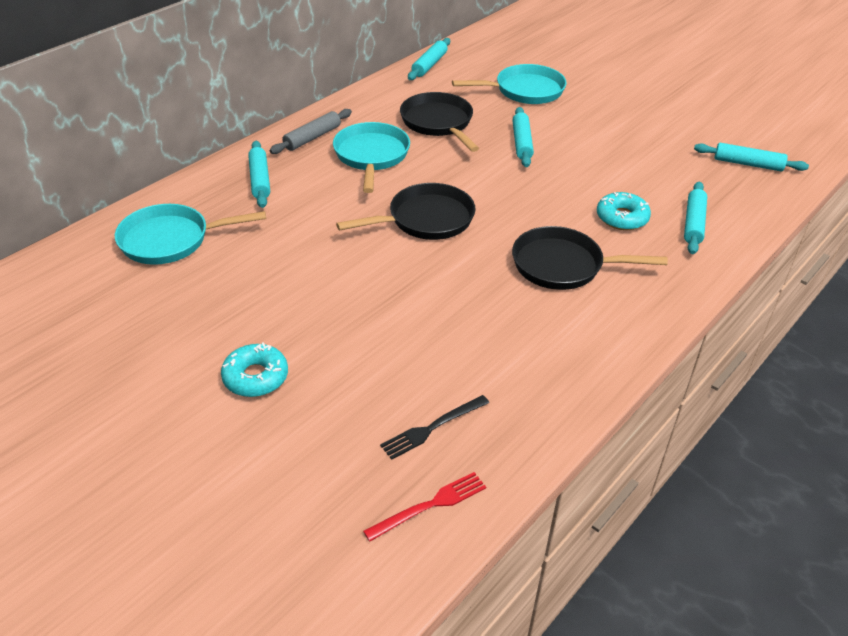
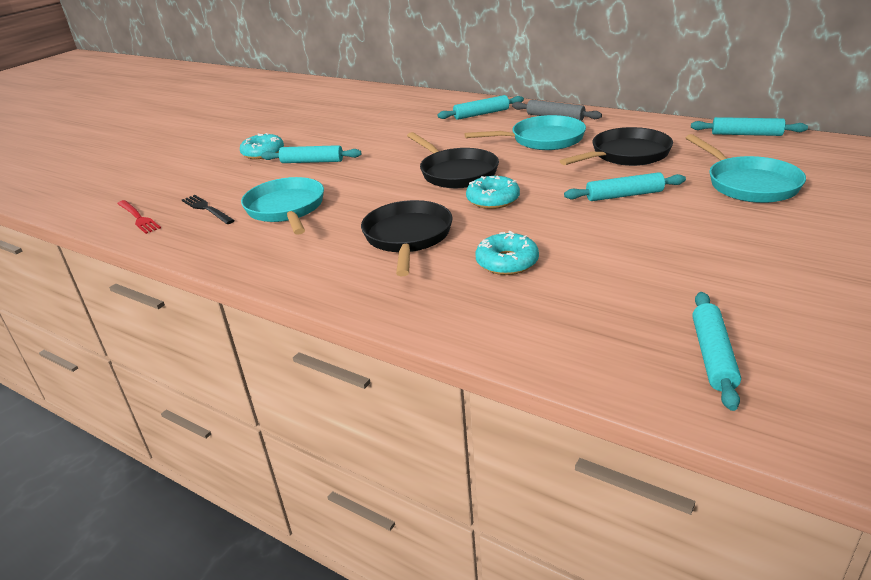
camera: 85 degrees right, 10 degrees down
(170, 240) = (396, 107): turquoise pan -> turquoise pan (286, 209)
(501, 207) = (493, 199): none -> turquoise donut
(693, 223) = (519, 310): turquoise rolling pin -> turquoise rolling pin (312, 162)

